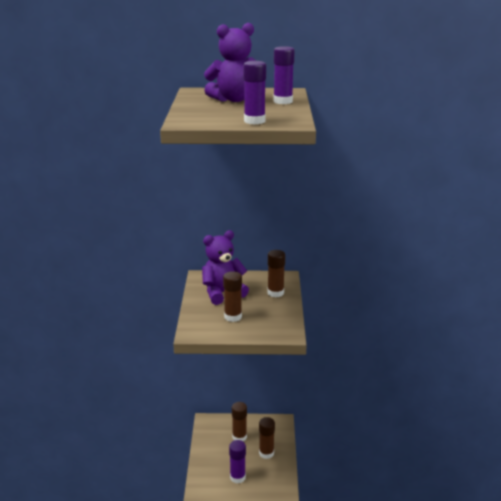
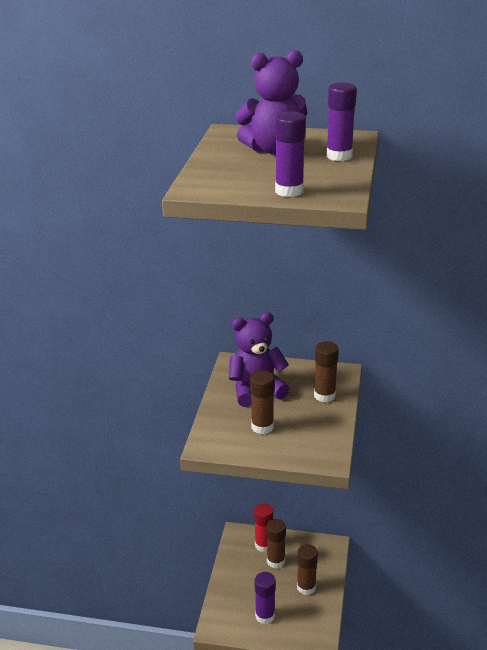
camera: 10 degrees right, 5 degrees up
(228, 426) = (263, 545): none -> red glue stick

